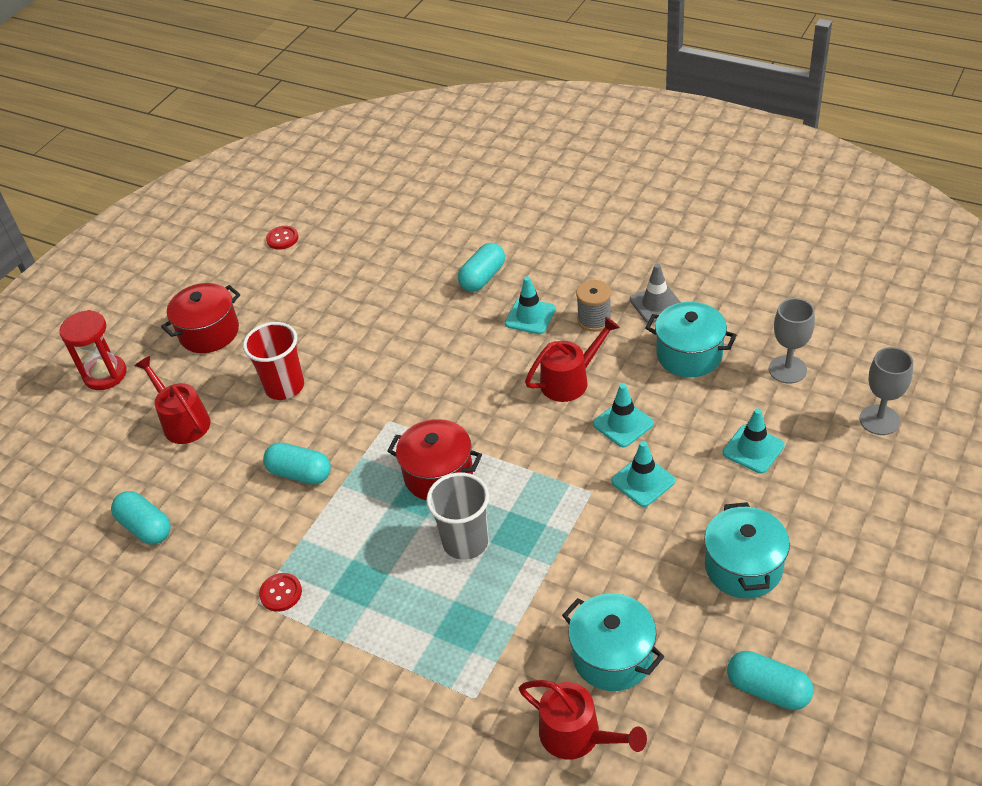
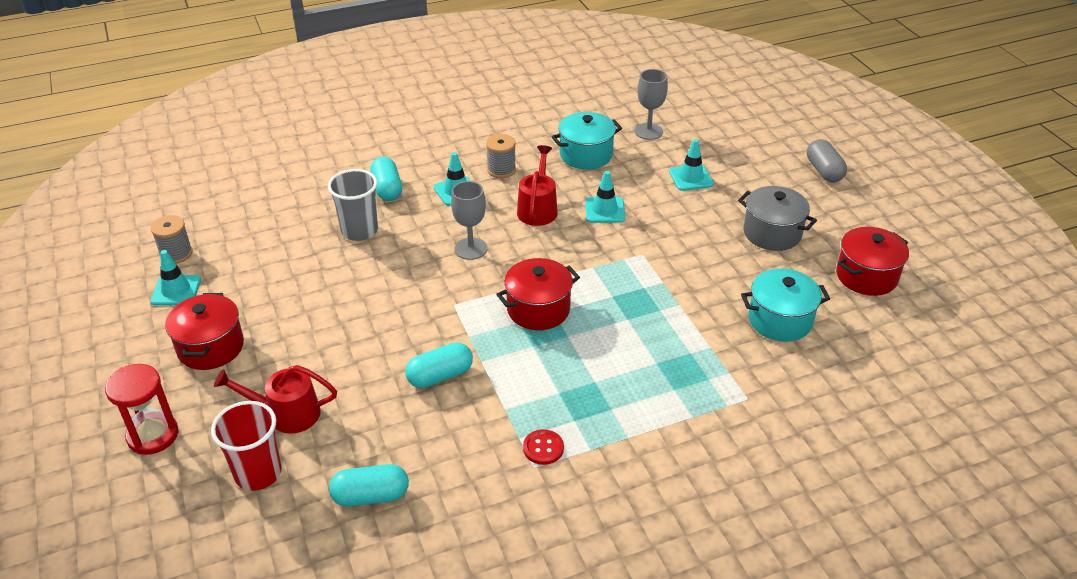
camera: 55 degrees left, 5 degrees down
(282, 239) = (176, 254): red button -> grey spool
(284, 386) = (339, 337): red cup -> red cup (258, 473)
(465, 542) = (613, 330): grey cup -> grey cup (359, 231)
(577, 735) = (823, 369): red watering can -> none
(643, 481) = (661, 230): turquoise traffic cone -> turquoise traffic cone (176, 290)
(656, 304) = (526, 141): grey traffic cone -> none
(743, 567) = (772, 233): turquoise pot -> grey pot
(768, 689) = (866, 276): turquoise capsule -> red pot
(879, 420) = (727, 127): grey goblet -> grey goblet (471, 249)
(911, 545) = (824, 171): none -> grey capsule

